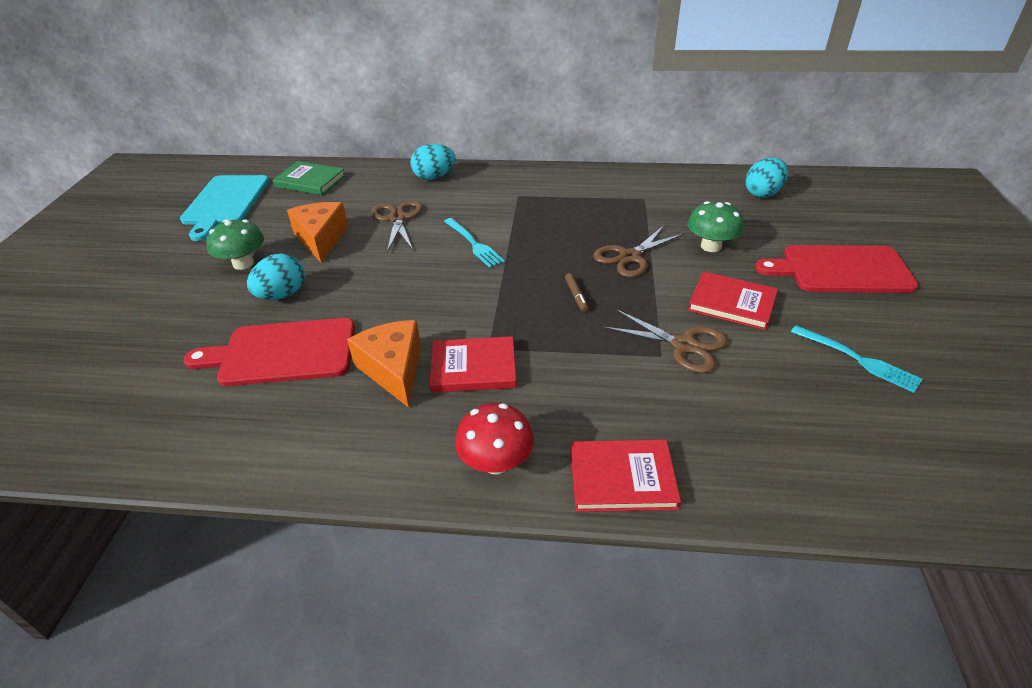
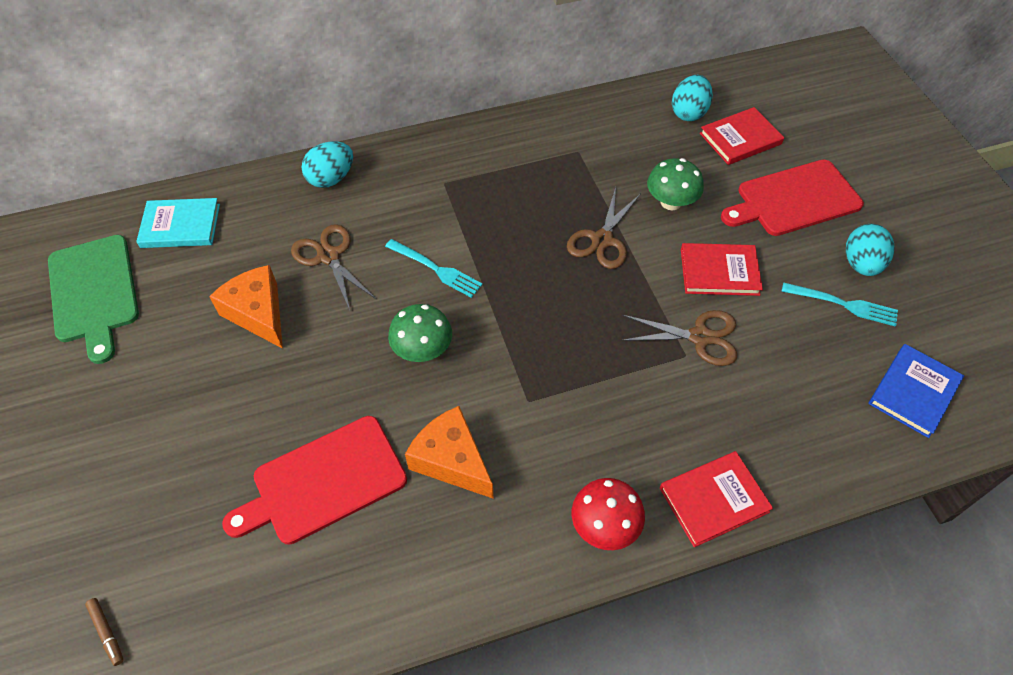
camera: 25 degrees left, 15 degrees up
(225, 203) = (94, 292): turquoise cutting board -> green cutting board
(243, 263) = (190, 378): green mushroom -> green mushroom (422, 350)
(282, 295) = (269, 407): turquoise egg -> turquoise egg (861, 264)
(310, 181) = (180, 226): green book -> turquoise book
(473, 368) = (527, 430): red book -> red book (740, 139)
(576, 296) = (576, 308): brown marker -> brown marker (107, 632)
(912, 455) = (913, 392): none -> blue book

